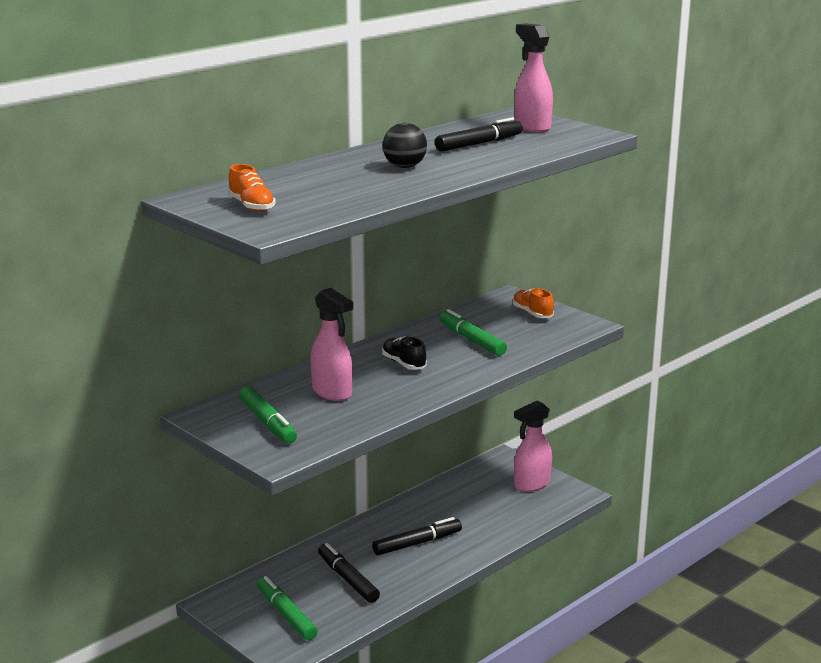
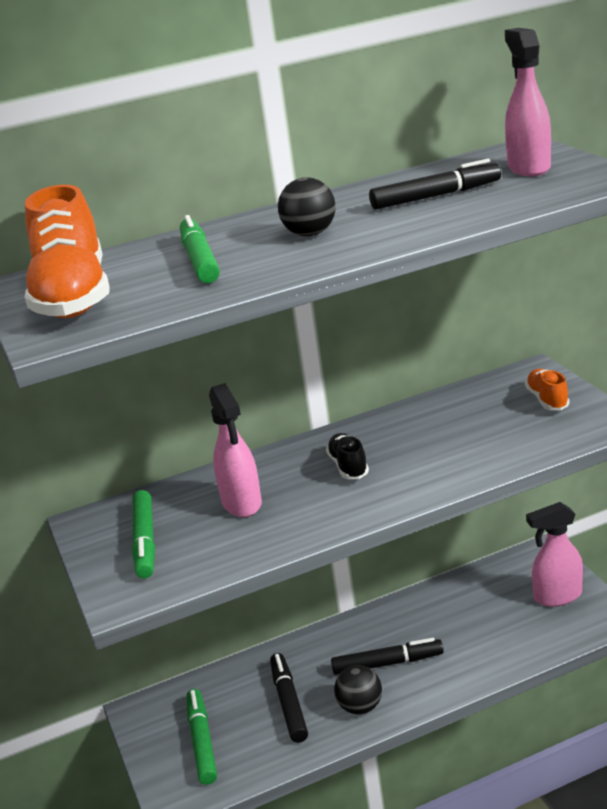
camera: 25 degrees right, 5 degrees up
(251, 206) = (73, 296): orange shoe -> orange shoe, size x2.05
(410, 574) = (360, 707): none -> black ball
(471, 340) = (449, 436): green marker -> green marker (199, 260)

